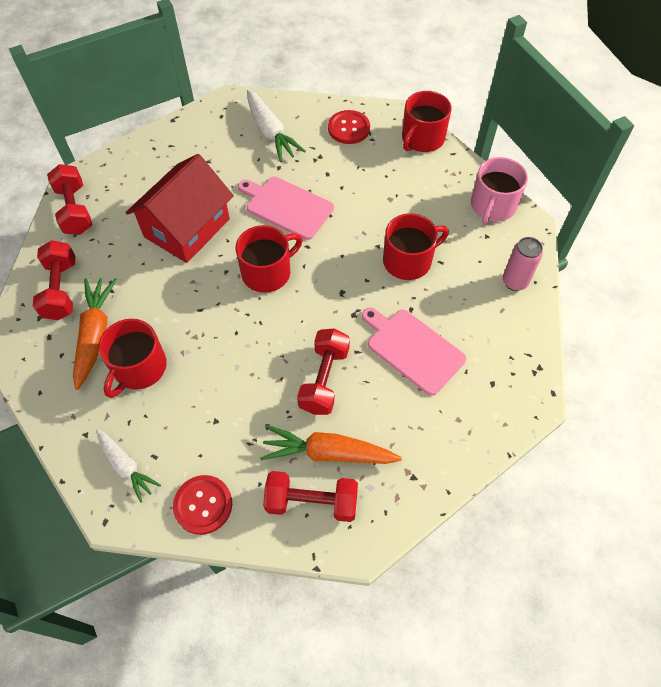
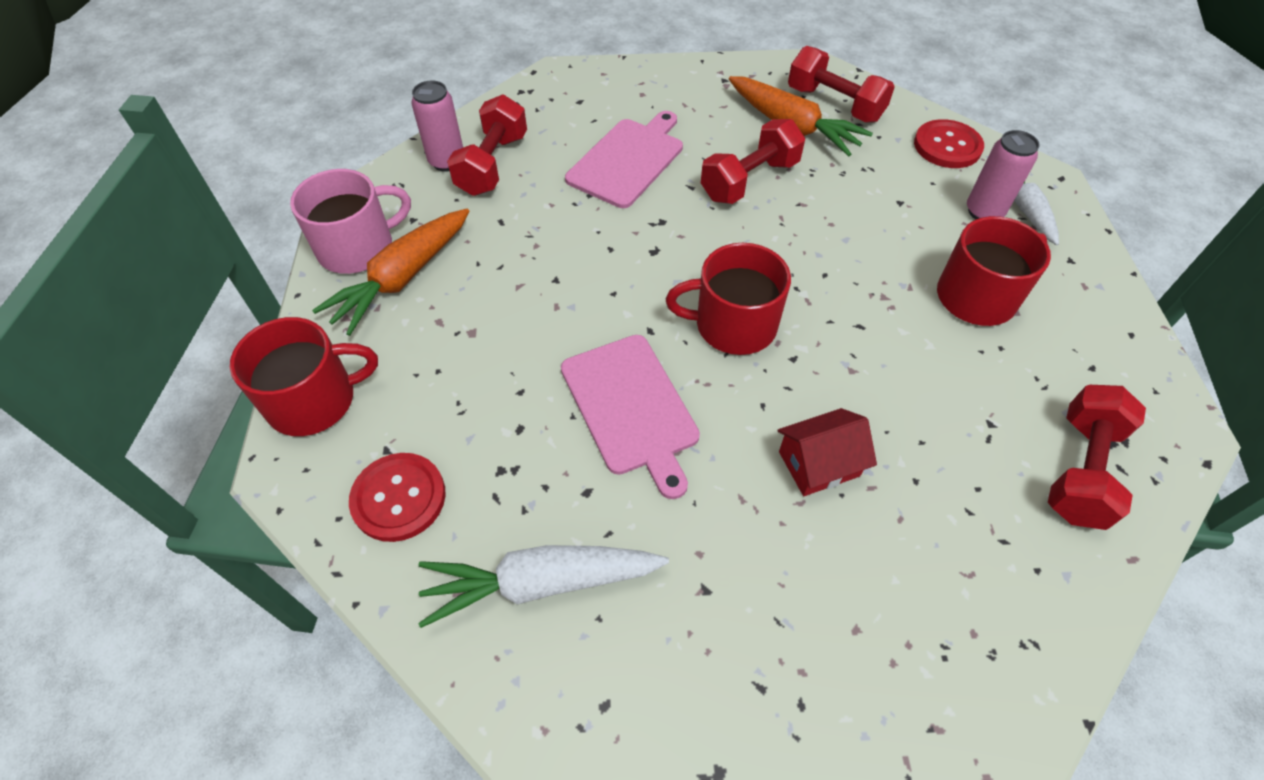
camera: 145 degrees left, 5 degrees down
(75, 210) = (1026, 631): red dumbbell -> red dumbbell (492, 164)
(95, 334) = (1032, 369): orange carrot -> orange carrot (402, 278)
(155, 446) = (984, 212): none -> pink can
(187, 228) = (818, 464): red house -> red house, size x0.49
(270, 133) = (540, 583): white carrot -> white carrot turned 105 degrees counterclockwise
(408, 260) = (537, 242): red mug -> none
(412, 349) = (628, 160): pink cutting board -> pink cutting board turned 135 degrees counterclockwise

